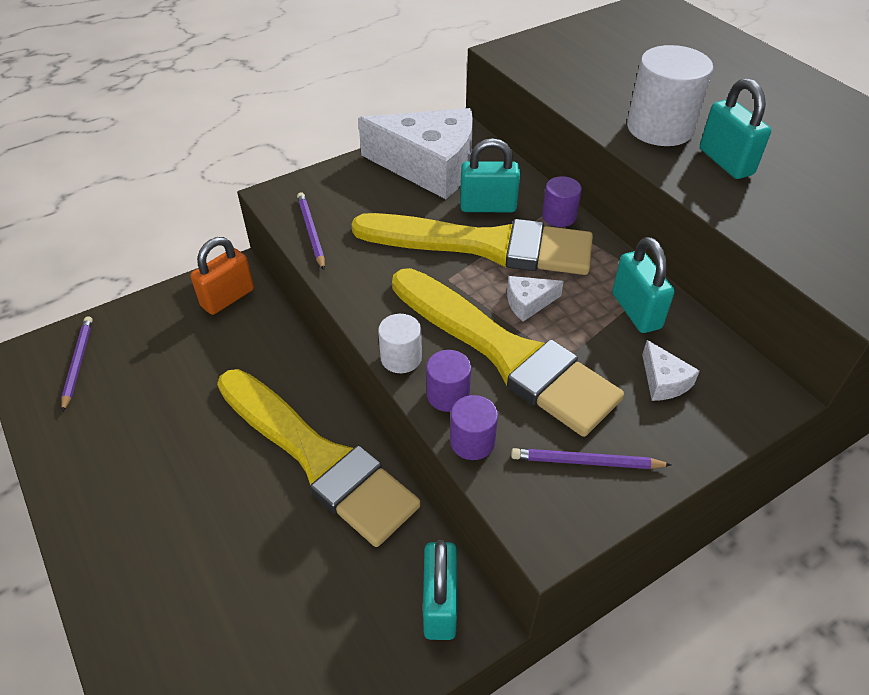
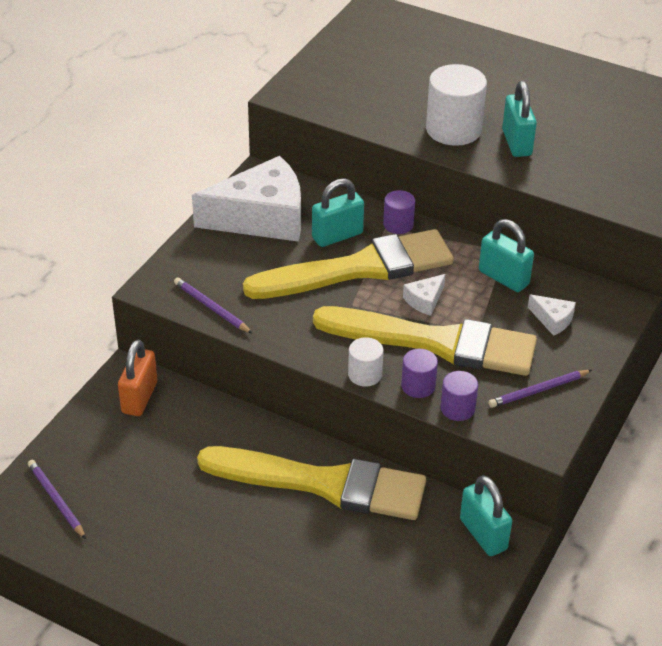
camera: 30 degrees left, 5 degrees down
(725, 162) = (516, 143): turquoise padlock -> turquoise padlock turned 45 degrees clockwise

